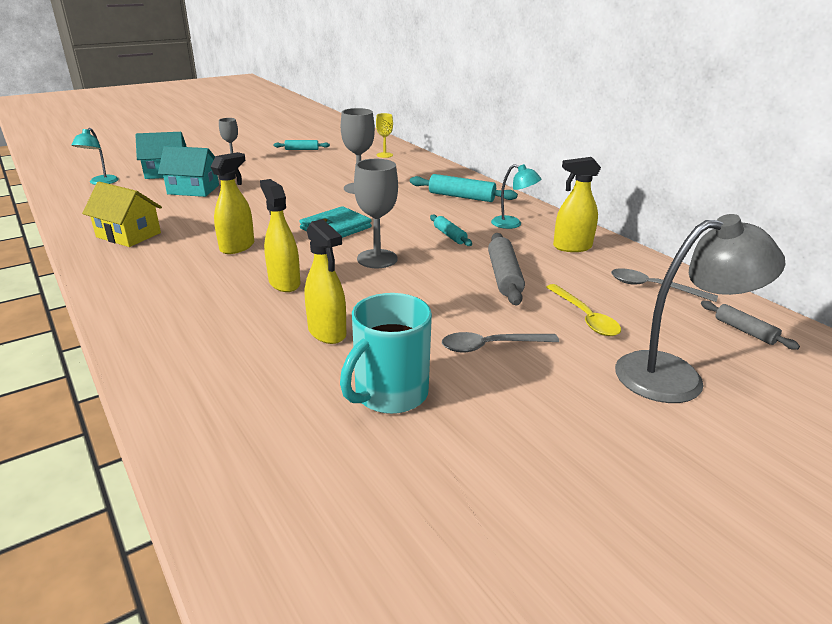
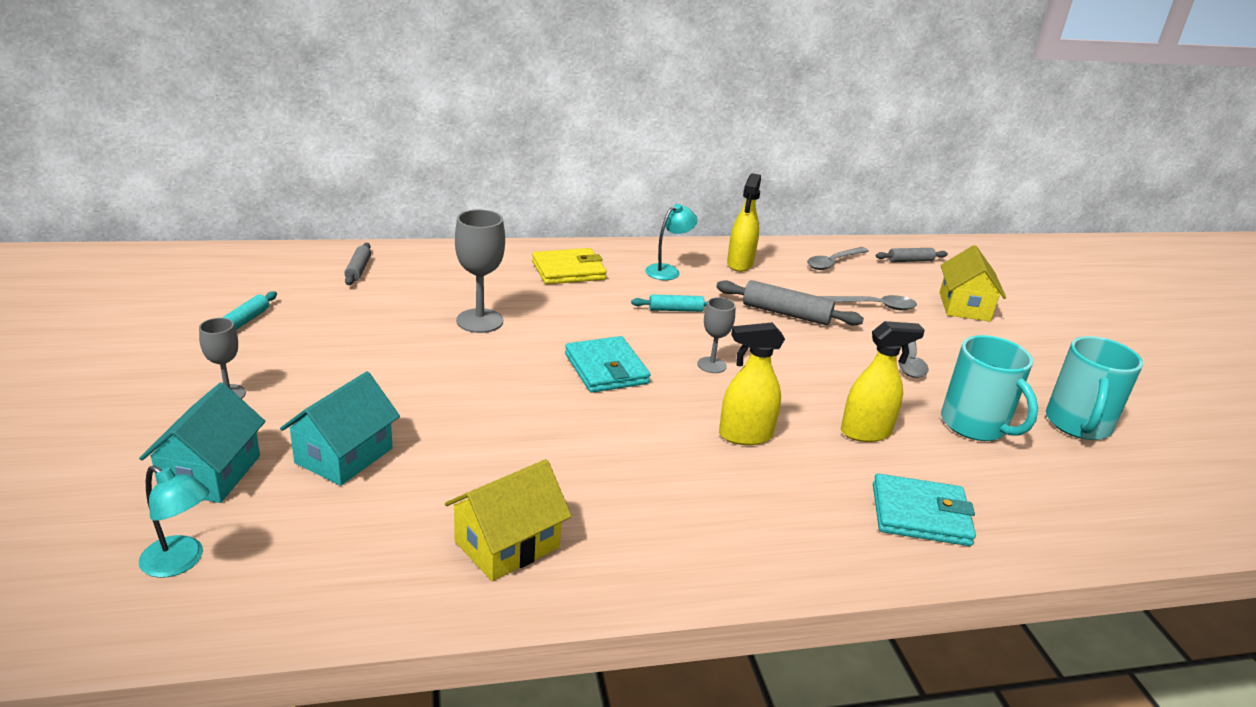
camera: 70 degrees left, 0 degrees up
(211, 368) = (920, 514): none -> turquoise wallet
(237, 247) = (620, 450): yellow spray bottle -> none
(377, 259) = (712, 365): grey goblet -> grey goblet, size x0.61
(384, 155) = (358, 270): yellow goblet -> grey rolling pin
(458, 477) = (1078, 424): none -> turquoise mug
(461, 197) = (568, 270): turquoise rolling pin -> yellow wallet
(585, 317) = (873, 306): yellow spoon -> grey spoon
(676, 376) = (964, 306): grey lamp -> yellow house

